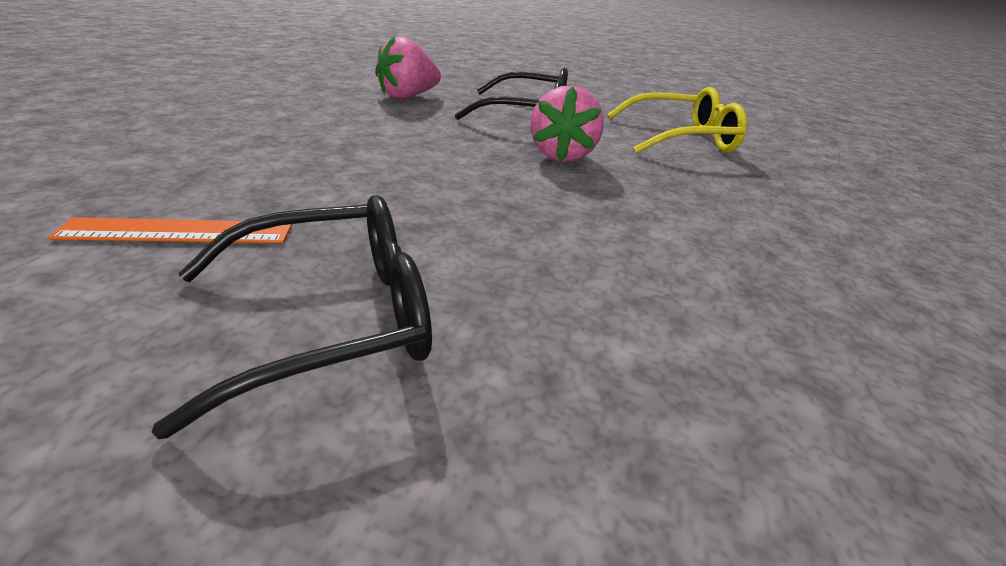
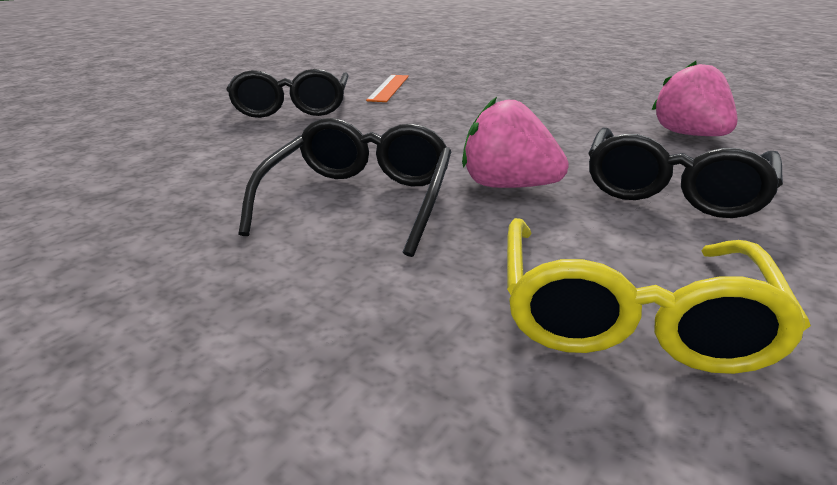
camera: 110 degrees right, 5 degrees down
(640, 206) = (360, 199): none -> black glasses

